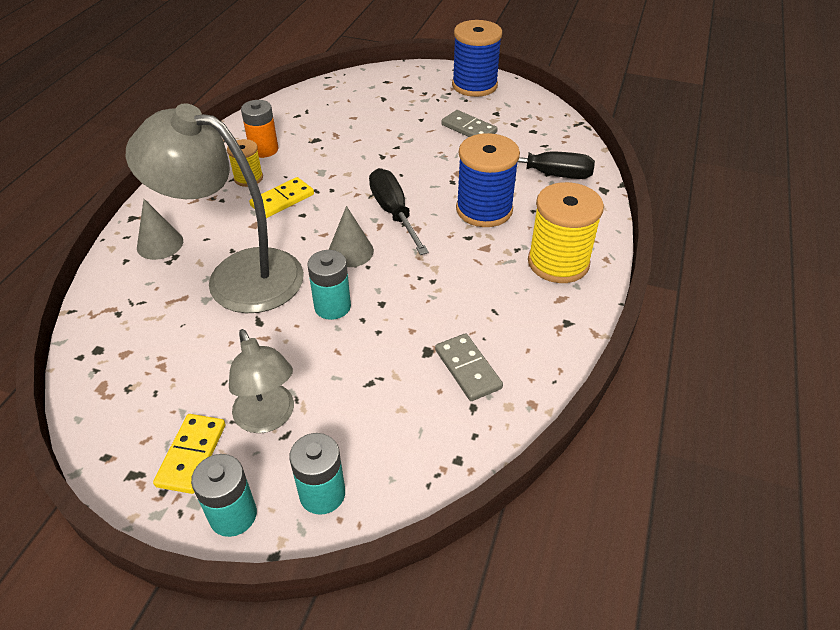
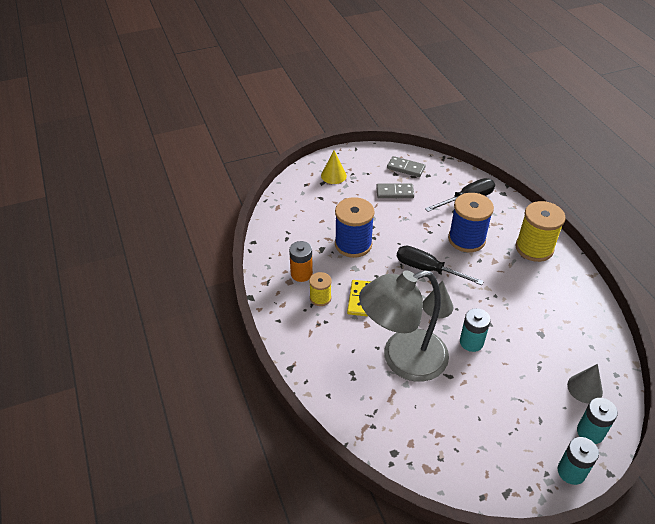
camera: 40 degrees left, 0 degrees up
(160, 244) = (333, 372): grey cone -> grey cone (584, 388)
(191, 455) = (517, 462): yellow domino -> none
(268, 418) = (523, 418): grey lamp -> none
(426, 86) = (333, 175): none -> yellow cone
(467, 369) = (567, 330): grey domino -> grey domino (405, 168)
(474, 85) = (360, 160): blue spool -> blue spool (353, 244)

